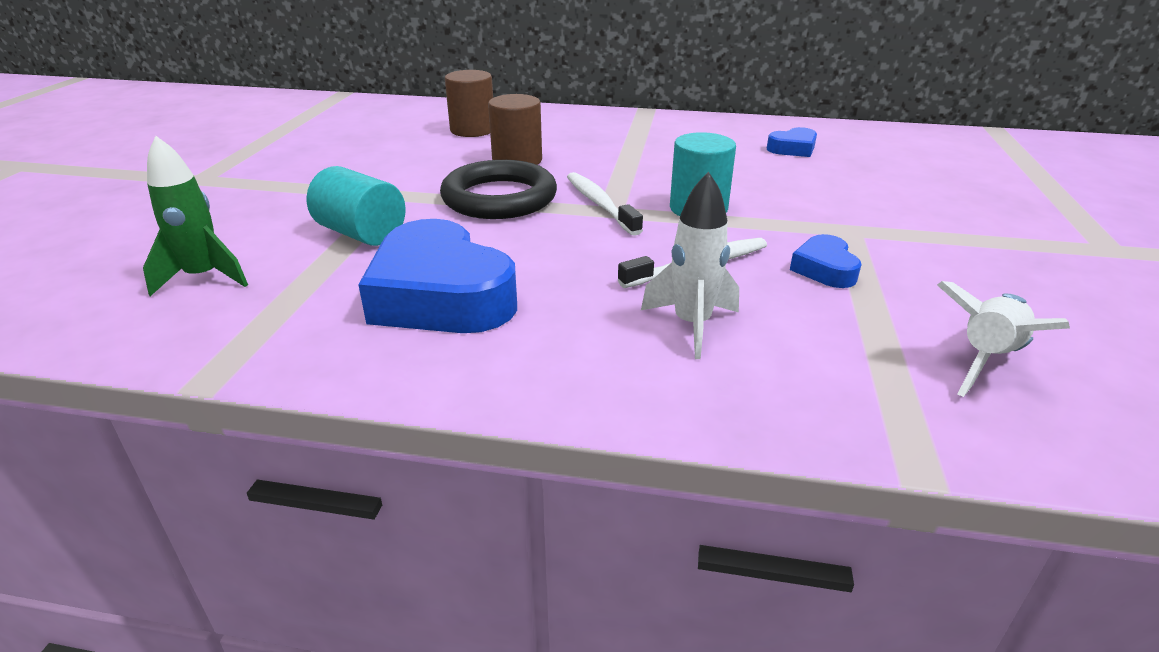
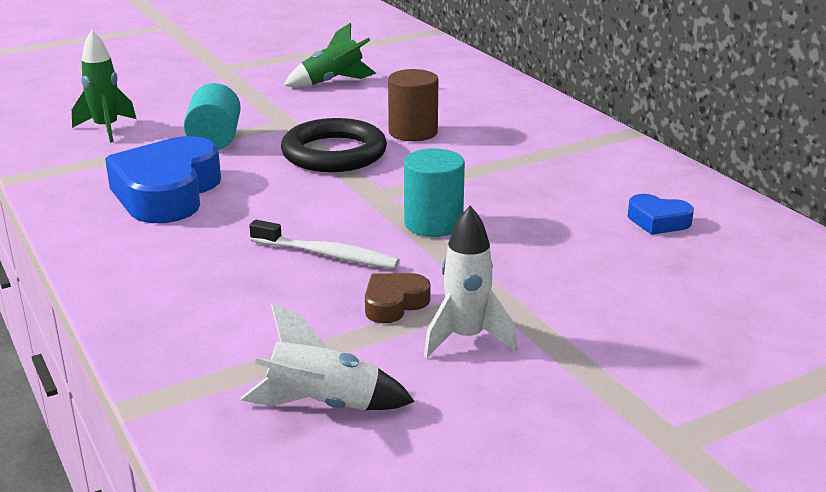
camera: 50 degrees right, 5 degrees down
(351, 151) = (333, 82): none -> green rocket
(472, 130) = (445, 96): brown cylinder -> none
(600, 204) = (380, 187): white toothbrush -> none
(692, 325) = (230, 280): white rocket -> white rocket (466, 338)
(824, 269) = (394, 304): blue heart -> brown heart

